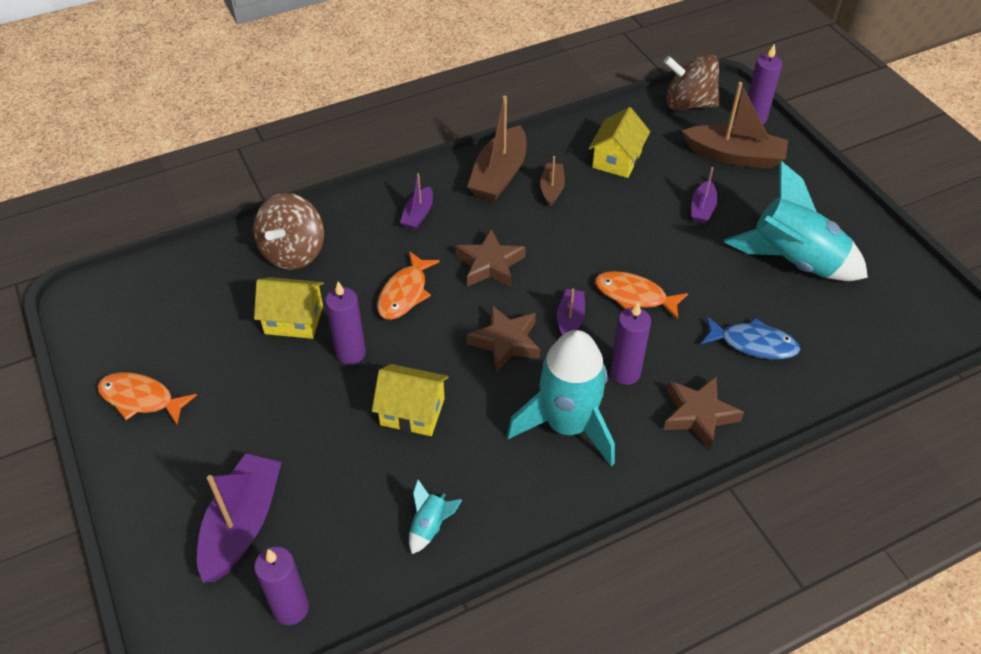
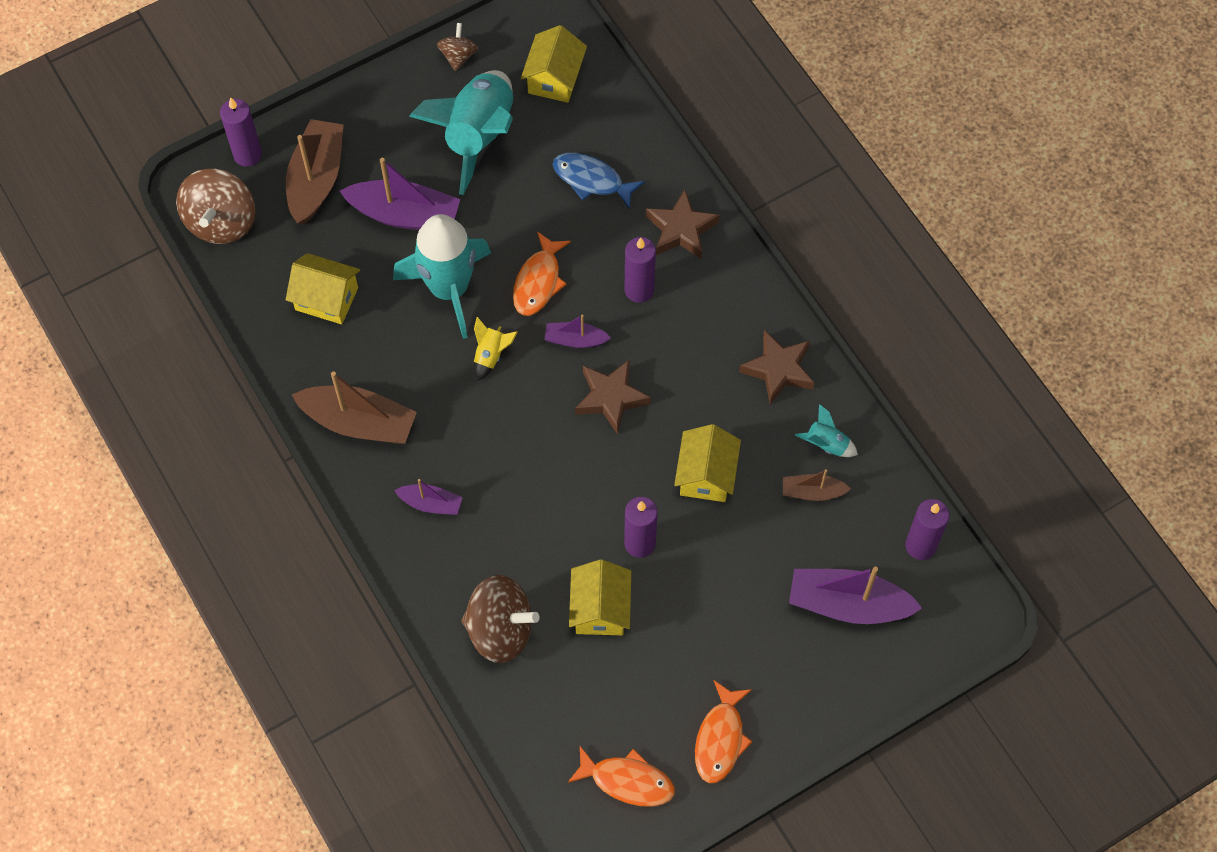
camera: 95 degrees left, 15 degrees up
(404, 293) = (553, 502): orange fish -> orange fish (627, 781)
(490, 264) = (504, 421): brown star -> brown star (778, 370)
(552, 189) = (380, 365): brown boat -> brown boat (812, 492)
(557, 259) = (491, 355): none -> yellow rocket
(567, 425) = (705, 338): turquoise rocket -> turquoise rocket (449, 289)
(702, 208) = (405, 215): purple boat -> purple boat, size x1.87
(753, 344) = (592, 180): blue fish -> blue fish turned 75 degrees counterclockwise
(873, 321) = (554, 78): none -> yellow house
(884, 251) = (458, 56): none -> brown spinning top

